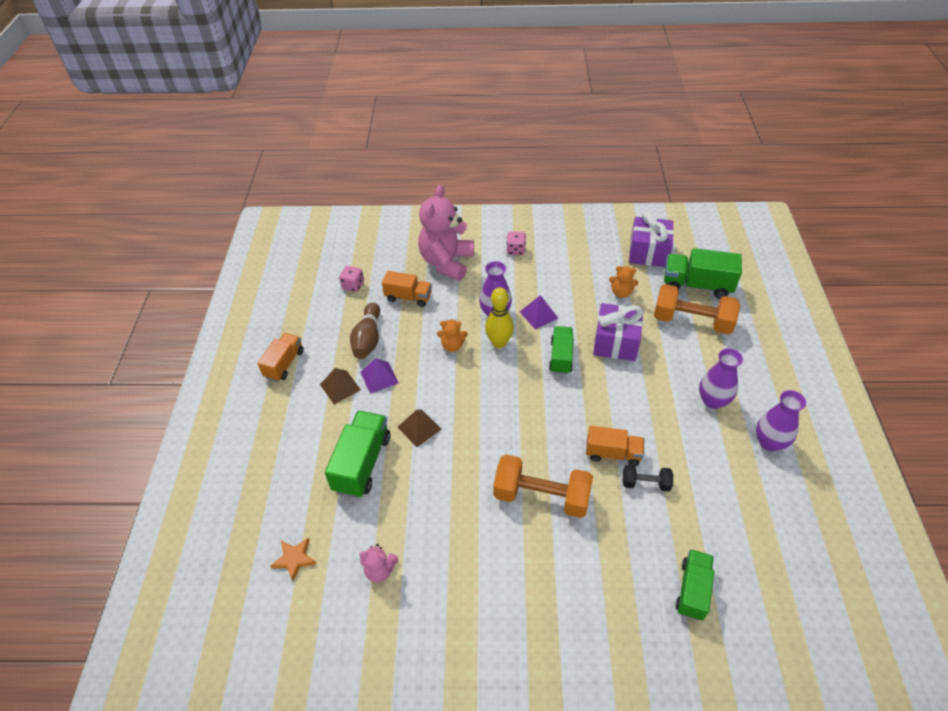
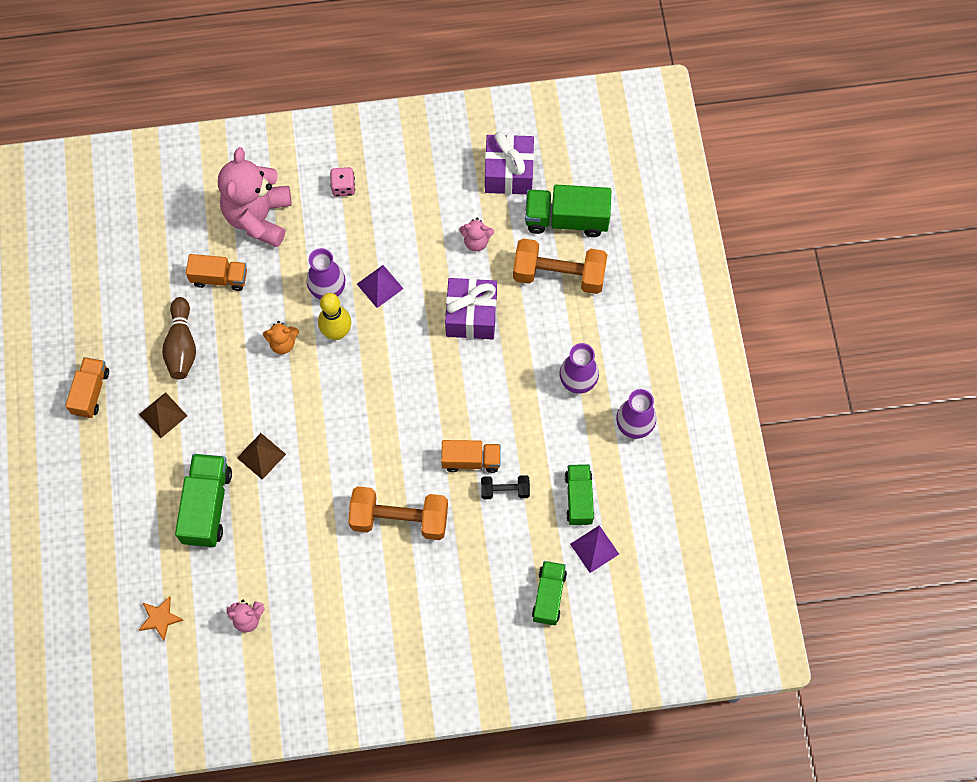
camera: 10 degrees left, 20 degrees up
(353, 285) = (147, 267): pink dice -> none
(379, 377) = (205, 397): purple pyramid -> purple pyramid (594, 549)
(561, 357) = (409, 343): green truck -> green truck (579, 498)
(621, 293) = (476, 241): orange teddy bear -> pink teddy bear

